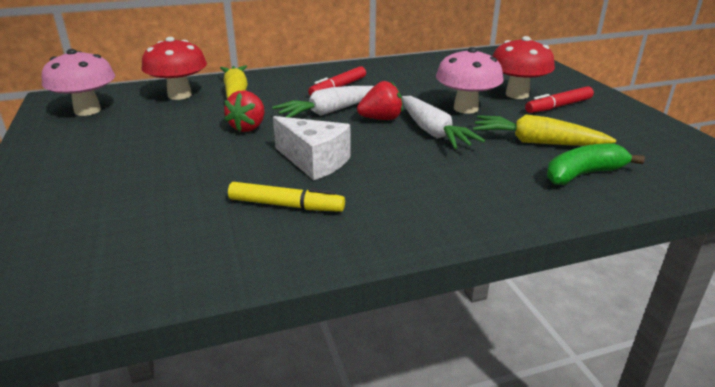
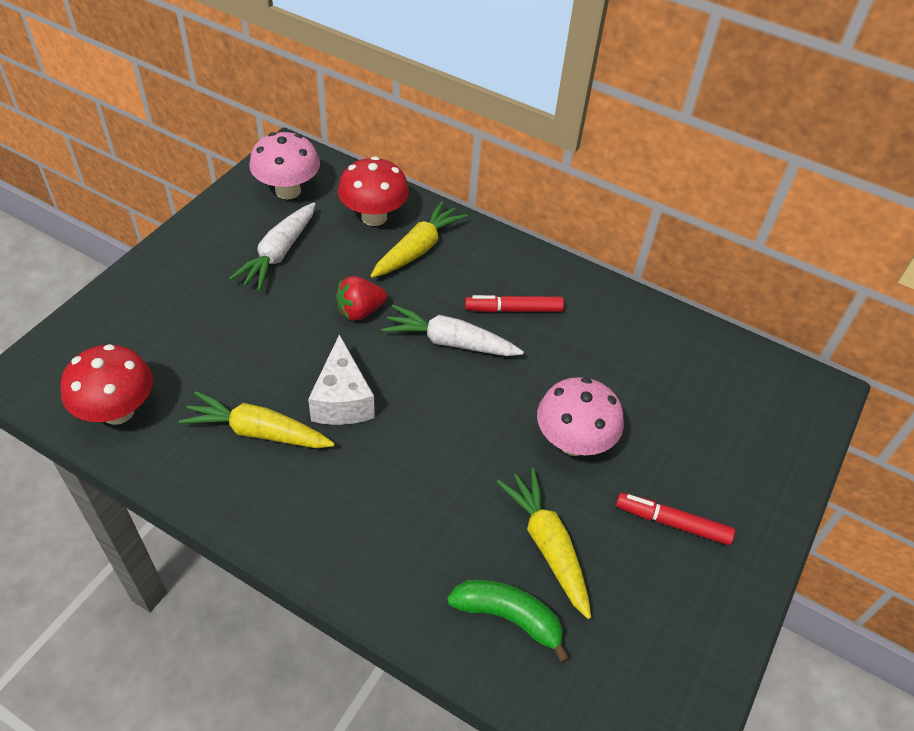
camera: 45 degrees right, 20 degrees up
(286, 205) = (258, 432): yellow marker -> yellow carrot
(381, 119) = (474, 390): red strawberry -> none
(433, 132) = (486, 447): white carrot -> white carrot (279, 253)
(517, 94) = (666, 467): red mushroom -> red mushroom (118, 411)

